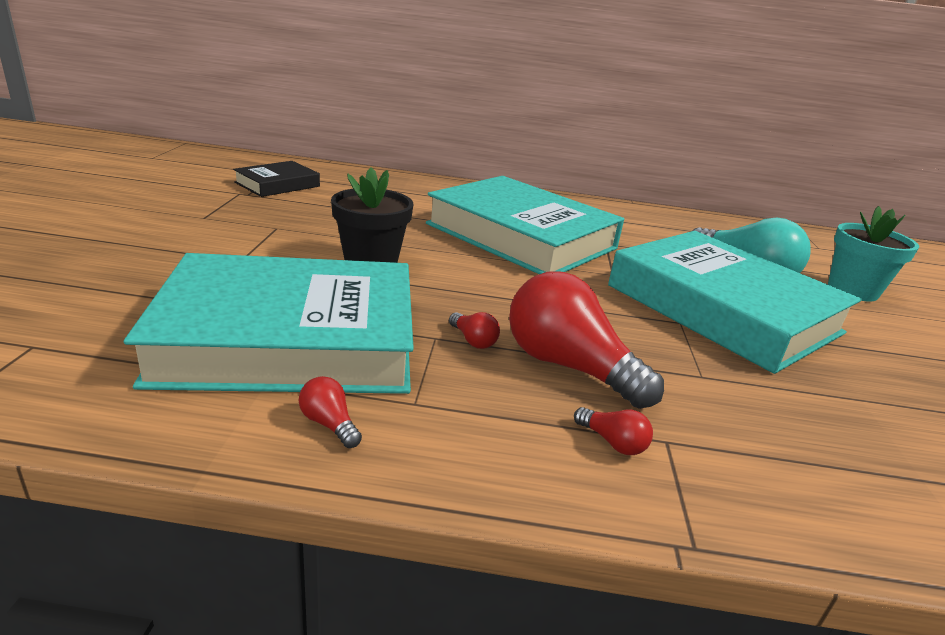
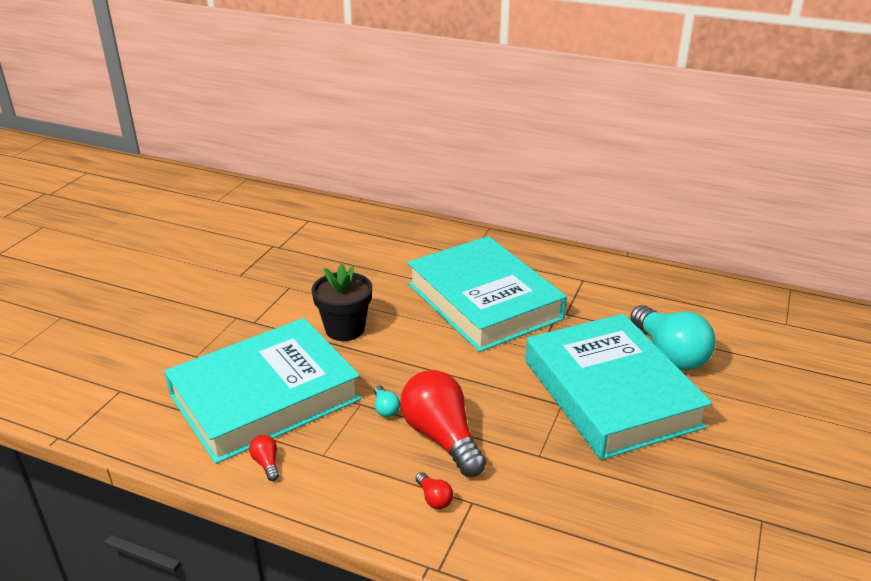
camera: 20 degrees right, 5 degrees up
(277, 184) = (305, 234): black book -> none
(290, 339) = (265, 397): turquoise book -> turquoise book turned 45 degrees counterclockwise
(473, 340) = (385, 408): red light bulb -> turquoise light bulb
(852, 290) = (766, 380): turquoise flower pot -> none

